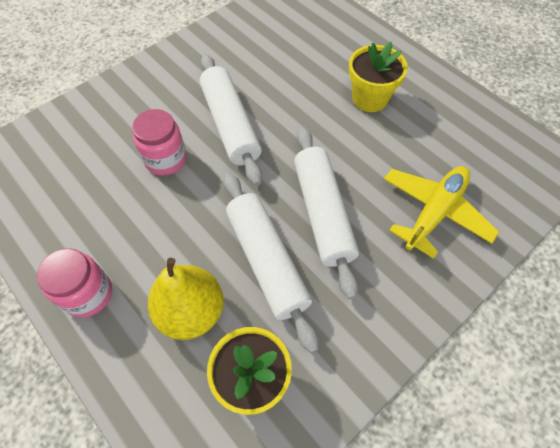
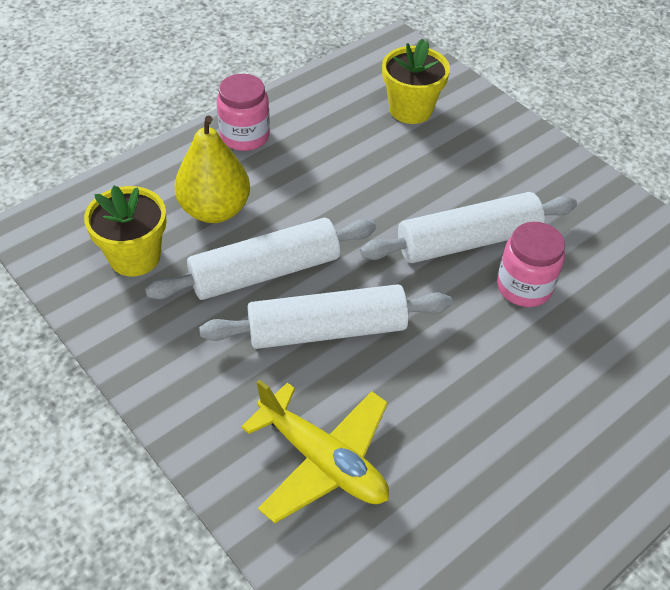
camera: 90 degrees right, 10 degrees down
(165, 159) = (410, 183): pink jar -> pink jar (524, 287)
(370, 98) = (536, 407): yellow flower pot -> yellow flower pot (410, 109)

